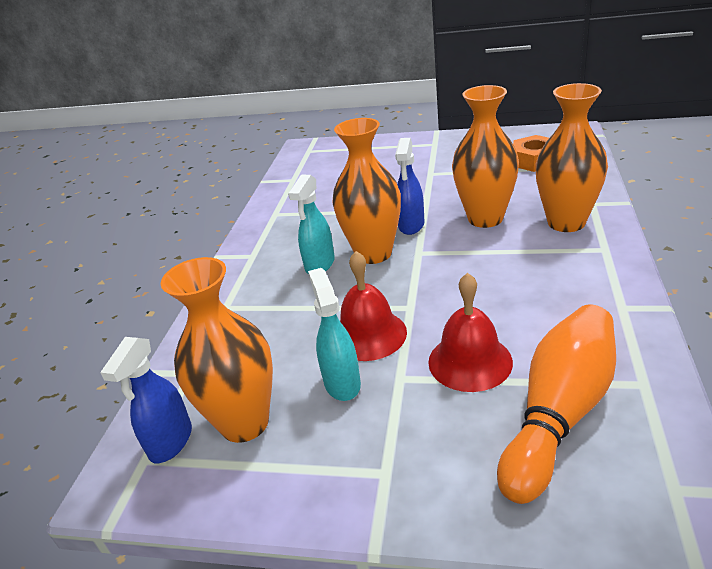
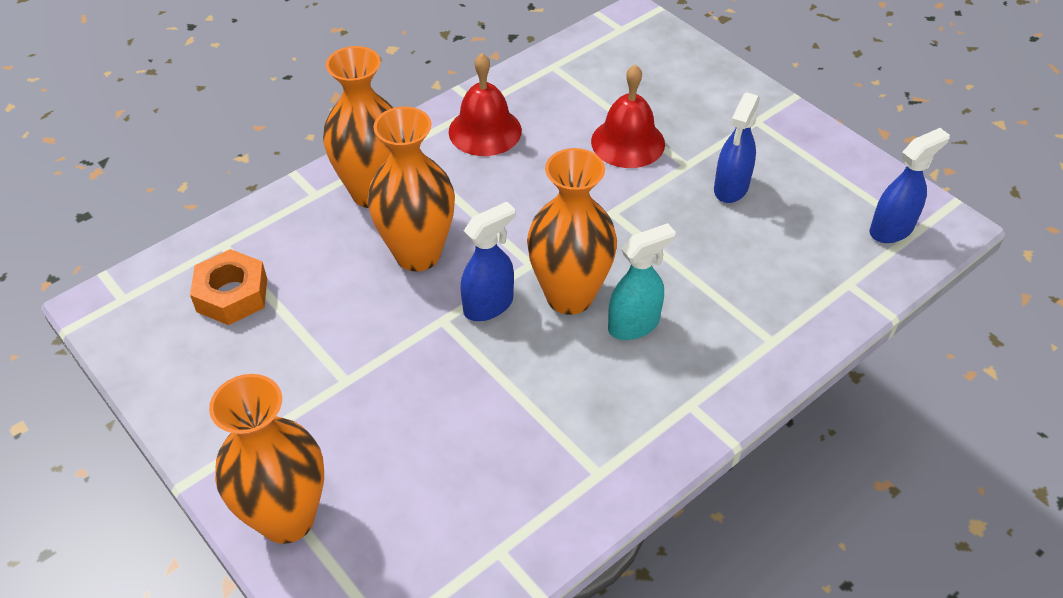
camera: 145 degrees left, 15 degrees up
(244, 423) = (826, 207): orange vase -> orange vase (287, 518)
(342, 383) = (731, 188): turquoise spray bottle -> blue spray bottle
(368, 334) = (672, 212): red bell -> red bell (485, 131)
(559, 413) = (621, 84): orange bowling pin -> none

